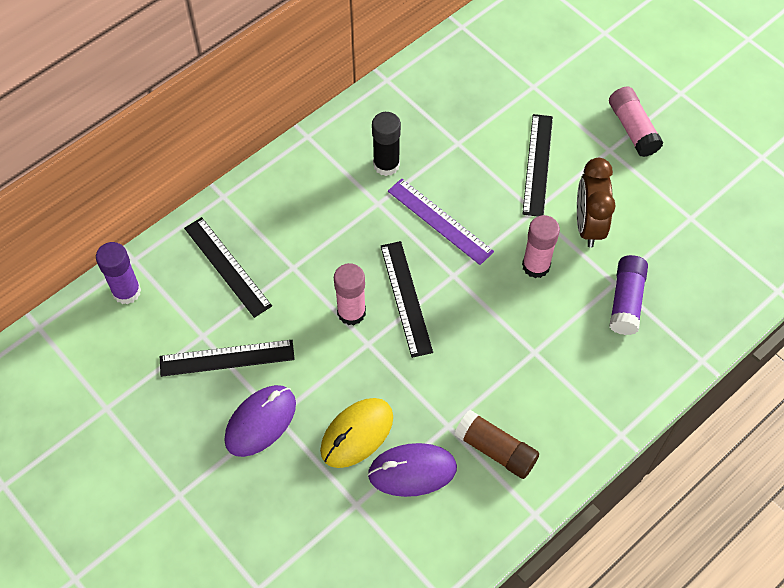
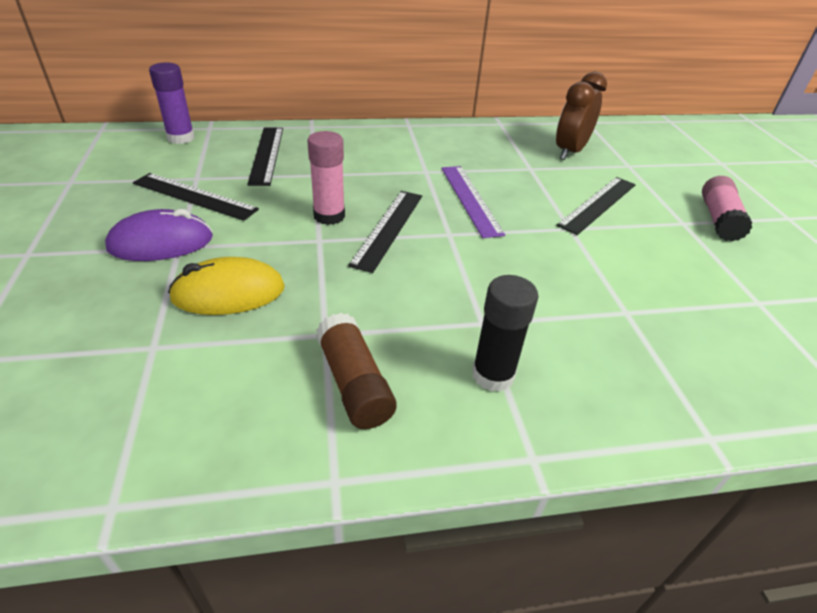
camera: 30 degrees right, 20 degrees down
(386, 165) = (455, 156): black glue stick -> black glue stick (493, 375)
(412, 471) = (243, 351): purple mouse -> none
(536, 266) = (541, 262): pink glue stick -> none
(588, 225) = (624, 259): brown clock -> brown clock (570, 152)
(626, 301) = (631, 332): purple glue stick -> none

